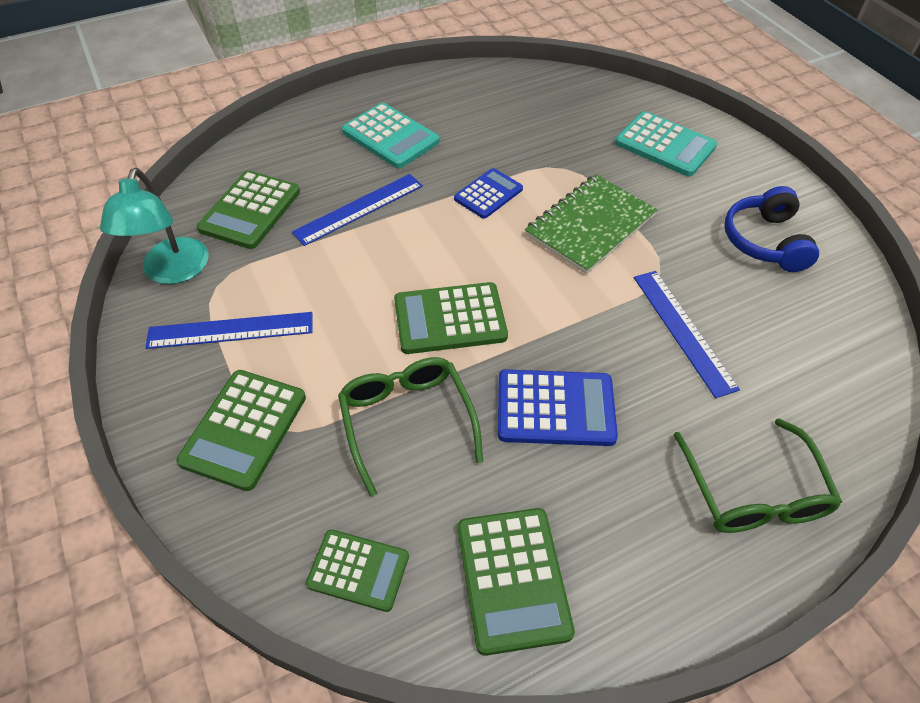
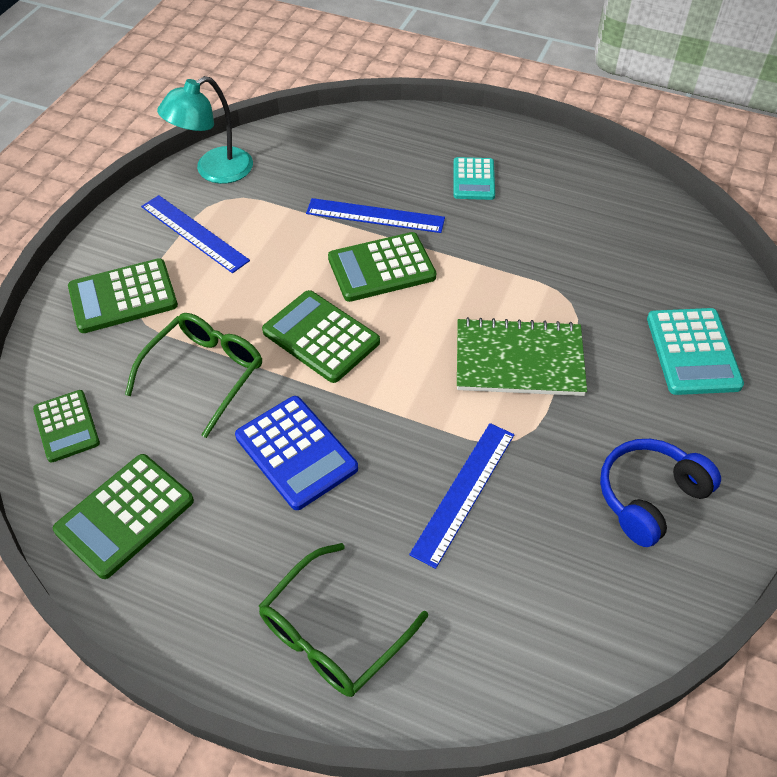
camera: 50 degrees right, 0 degrees up
(250, 210) = (309, 164): green calculator -> green calculator (381, 268)
(390, 137) = (473, 179): turquoise calculator -> turquoise calculator, size x0.67
(488, 194) = (479, 275): blue calculator -> none

